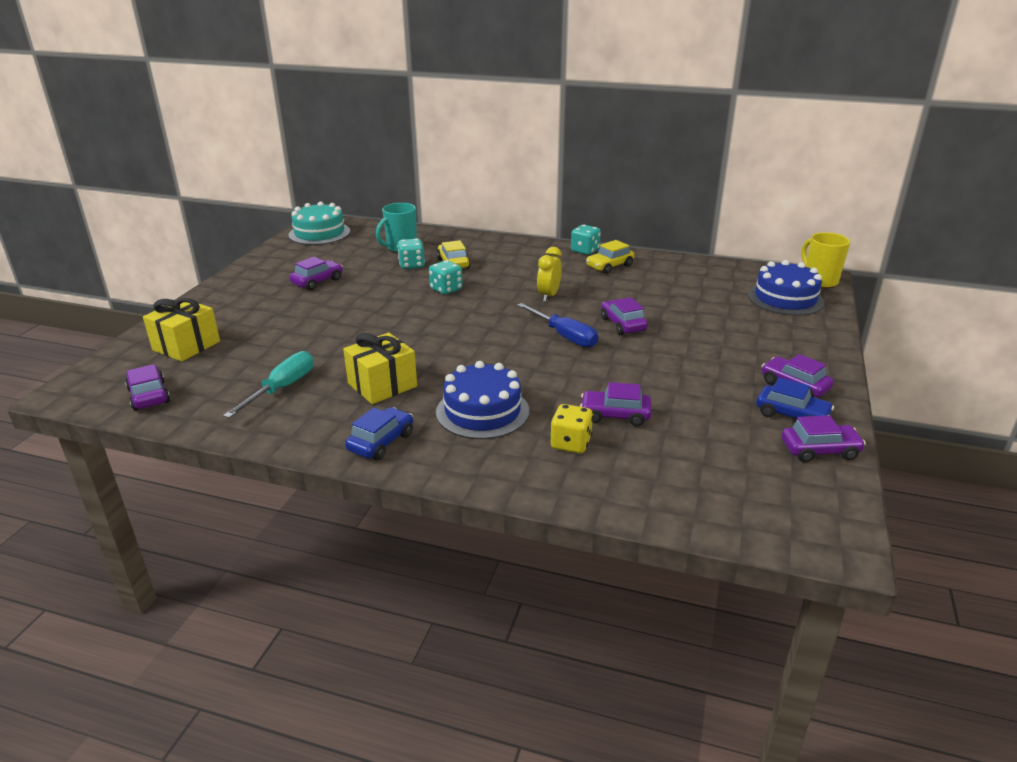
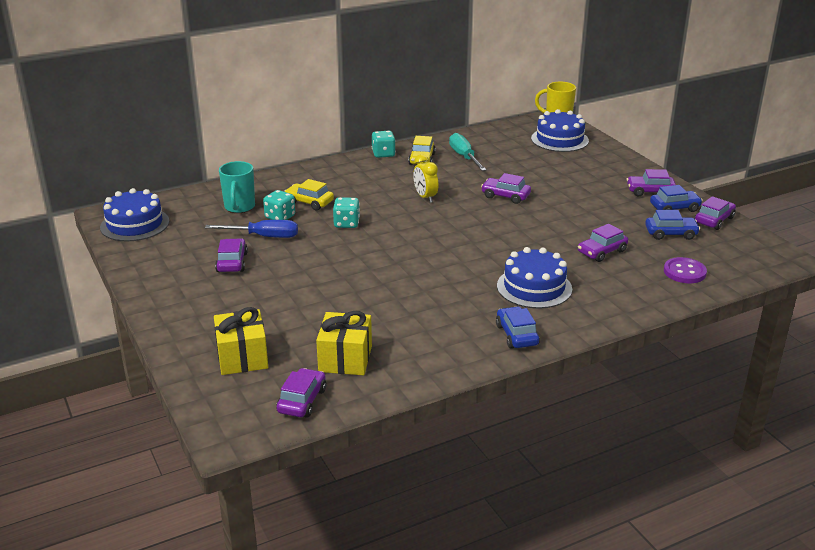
camera: 45 degrees left, 0 degrees up
(149, 396) = (302, 401): purple car -> purple car turned 90 degrees clockwise
(282, 388) = (386, 343): turquoise screwdriver -> turquoise screwdriver (464, 157)
(319, 233) = (135, 224): turquoise cake -> blue cake
(382, 385) = (445, 305): yellow gift -> yellow gift (345, 359)
(564, 336) = (488, 219): blue screwdriver -> blue screwdriver (264, 236)
(571, 443) = (610, 278): yellow dice -> none
(666, 482) = (684, 272): none -> purple button
(732, 437) = (670, 233): none -> blue car

